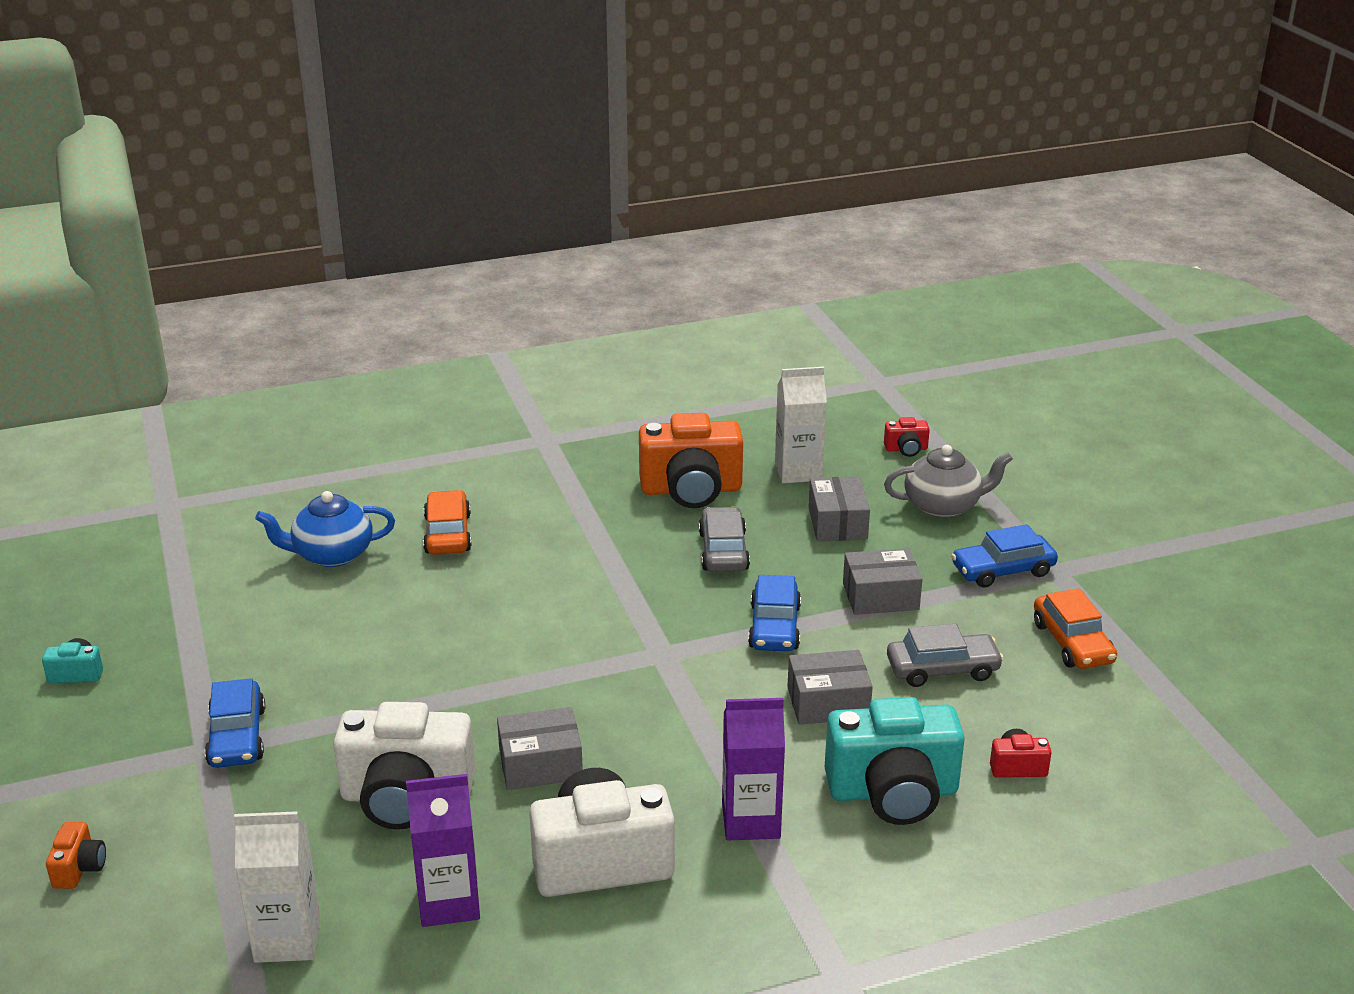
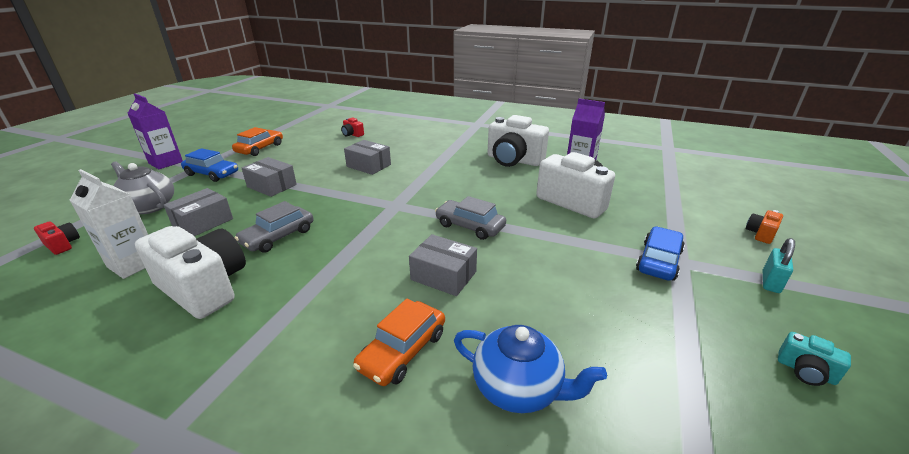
camera: 140 degrees left, 0 degrees up
(86, 770) = (770, 282): none -> turquoise padlock
(287, 939) = (651, 180): white carton -> none
(540, 764) = (504, 190): grey box -> grey box (443, 275)
(691, 490) = (204, 287): orange camera -> white camera
(751, 821) = (451, 151): purple carton -> purple carton (166, 162)
(774, 627) = (333, 194): blue car -> none
(893, 792) = (397, 142): turquoise camera -> none
(942, 669) = (313, 158): grey car -> grey car (470, 226)

